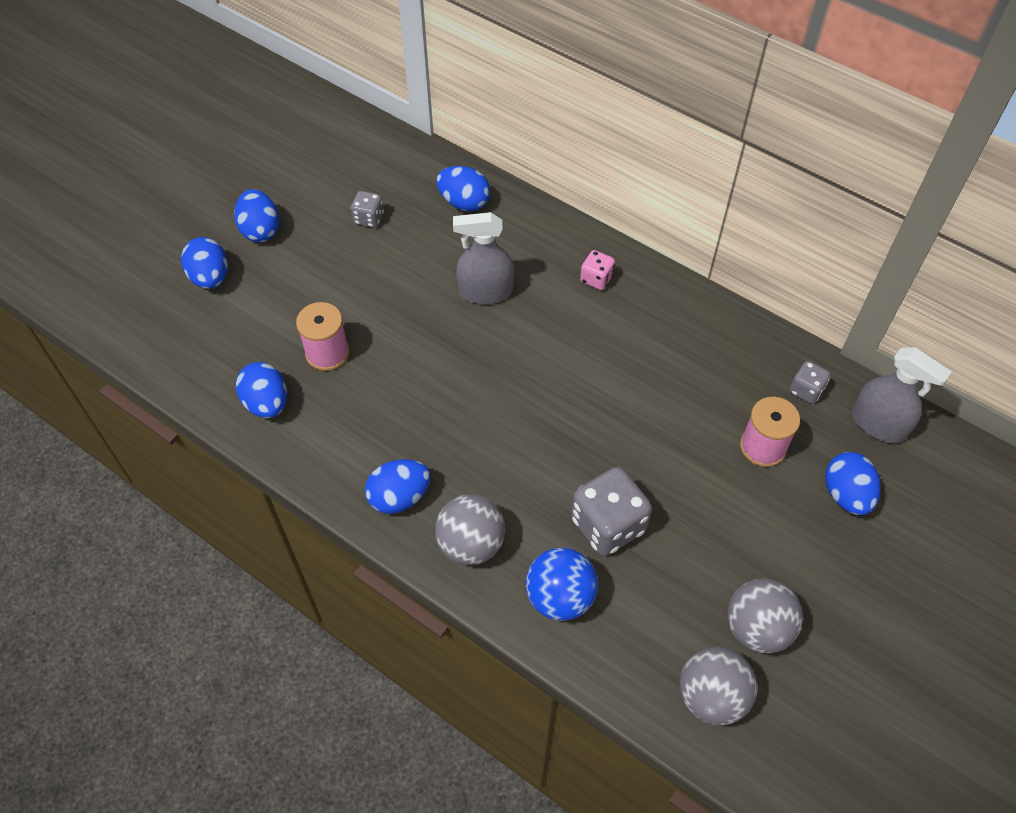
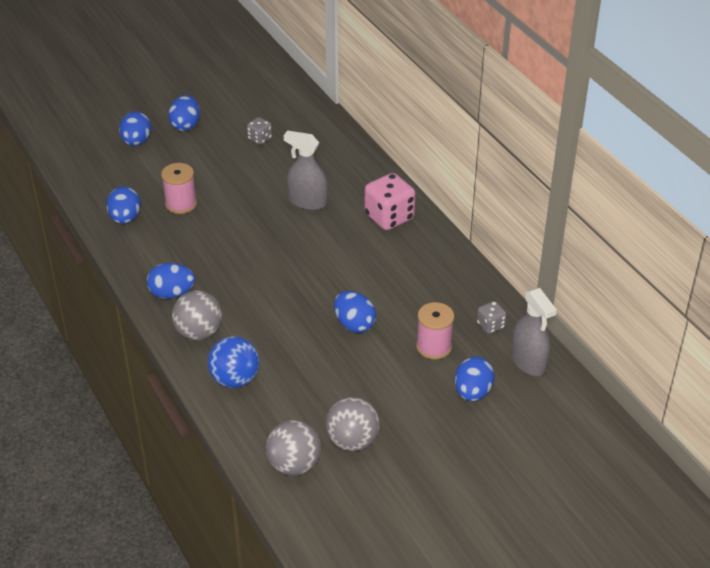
camera: 25 degrees right, 15 degrees down
(464, 202) = (330, 148): blue egg -> blue egg (354, 324)
(596, 279) = (389, 217): pink dice -> pink dice, size x1.90
(608, 525) = (294, 353): grey dice -> none

